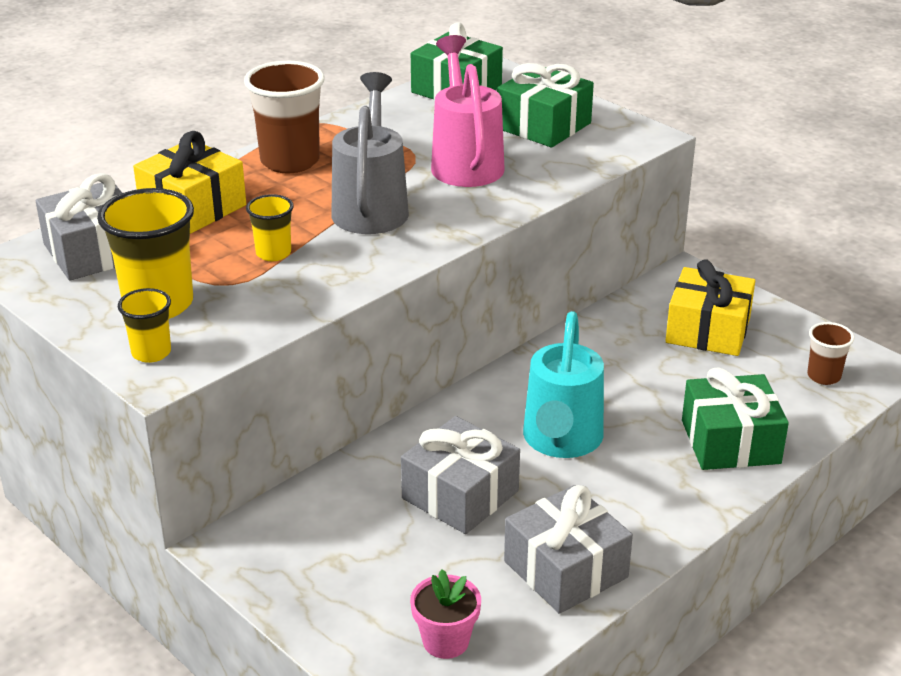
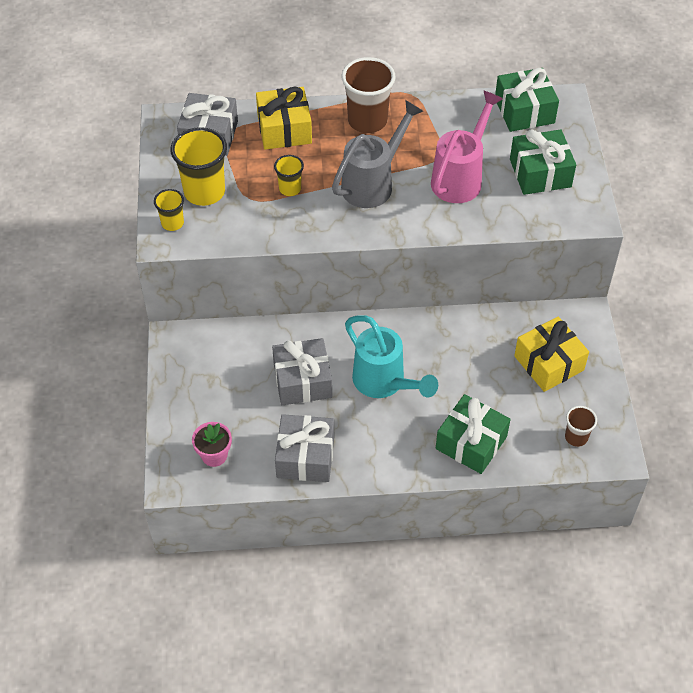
camera: 40 degrees right, 20 degrees up
(561, 442) = (384, 383): turquoise watering can -> turquoise watering can turned 90 degrees counterclockwise

